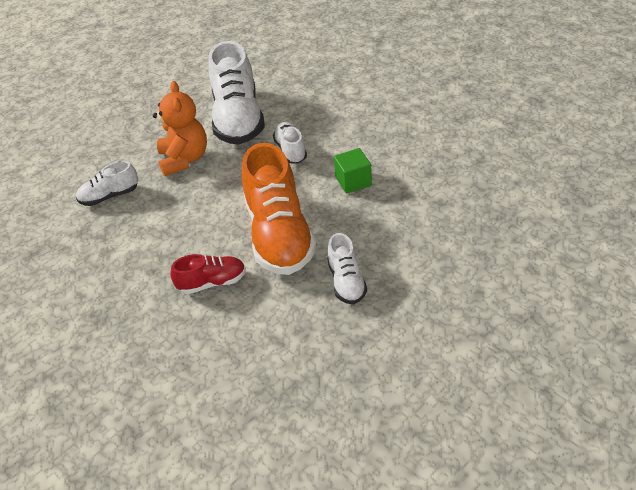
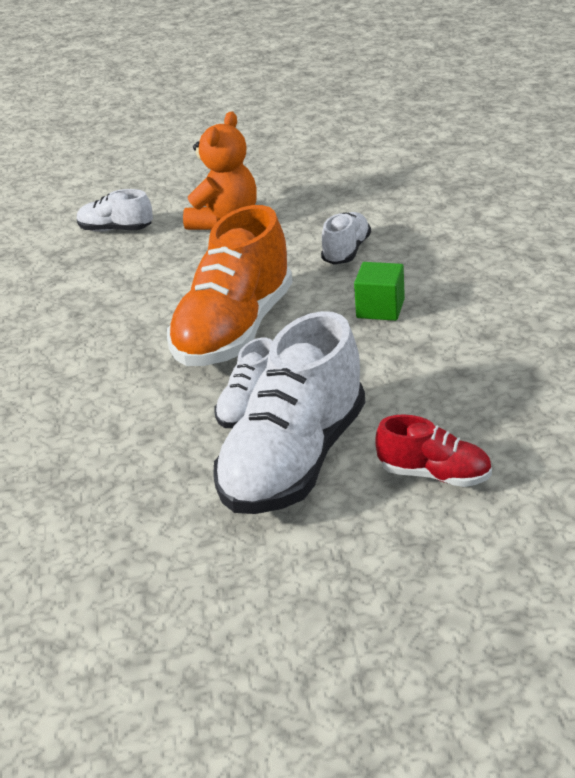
camera: 35 degrees right, 10 degrees down
(212, 282) = (117, 347): red shoe -> red shoe (434, 474)
(238, 119) = (326, 200): white shoe -> white shoe (294, 461)

